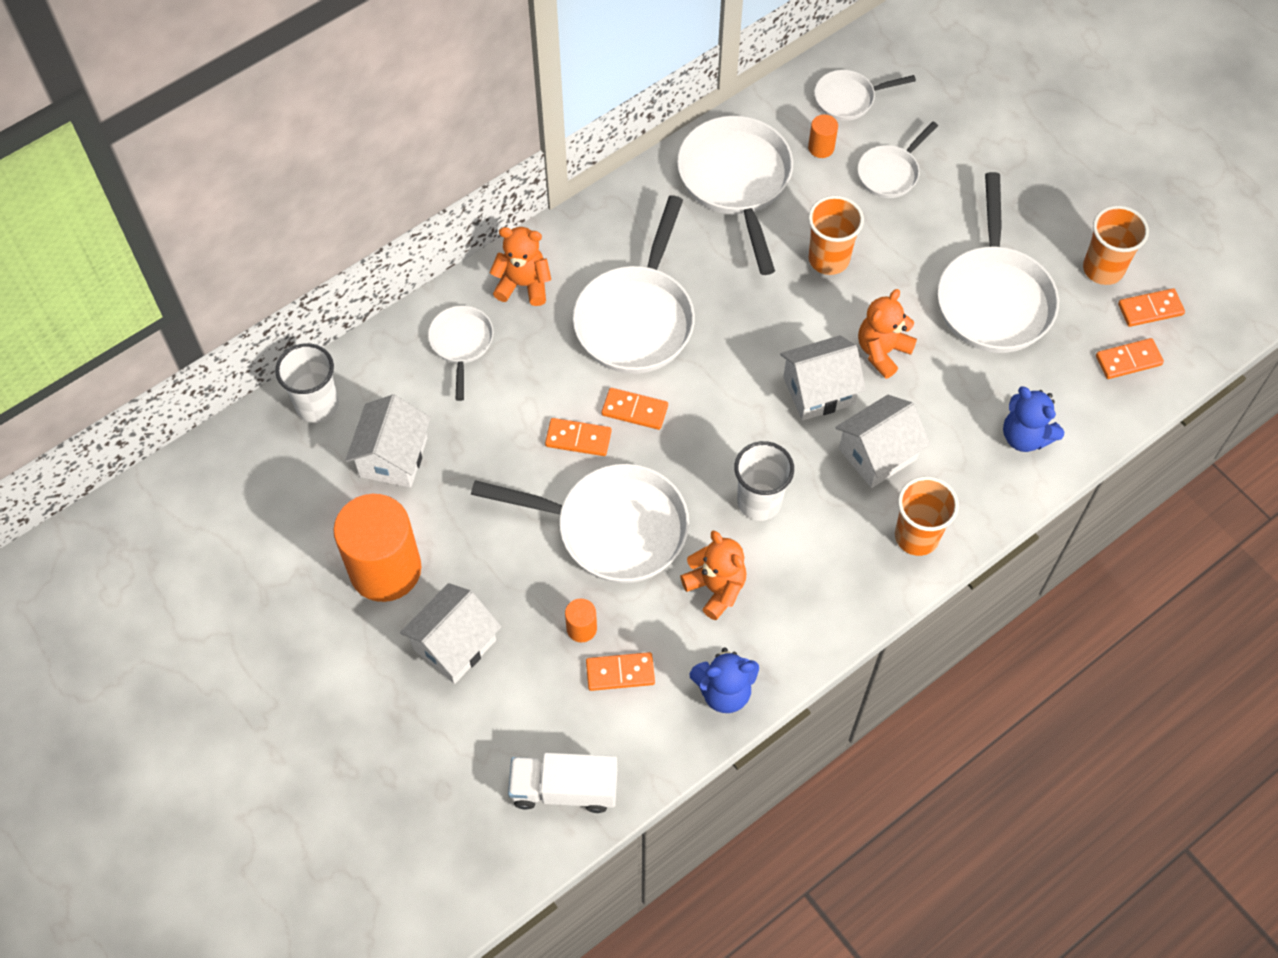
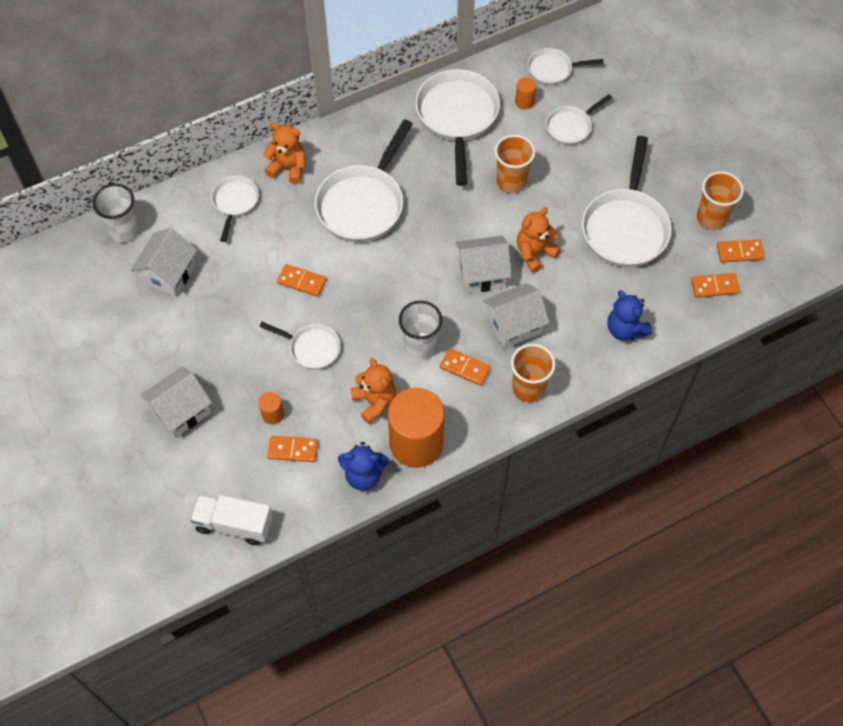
camera: 10 degrees right, 0 degrees up
(385, 569) = (145, 351): orange cylinder -> orange cylinder (416, 443)
(613, 528) = (311, 348): white pan -> white pan, size x0.54
(634, 410) = (346, 268): orange domino -> orange domino (465, 368)

